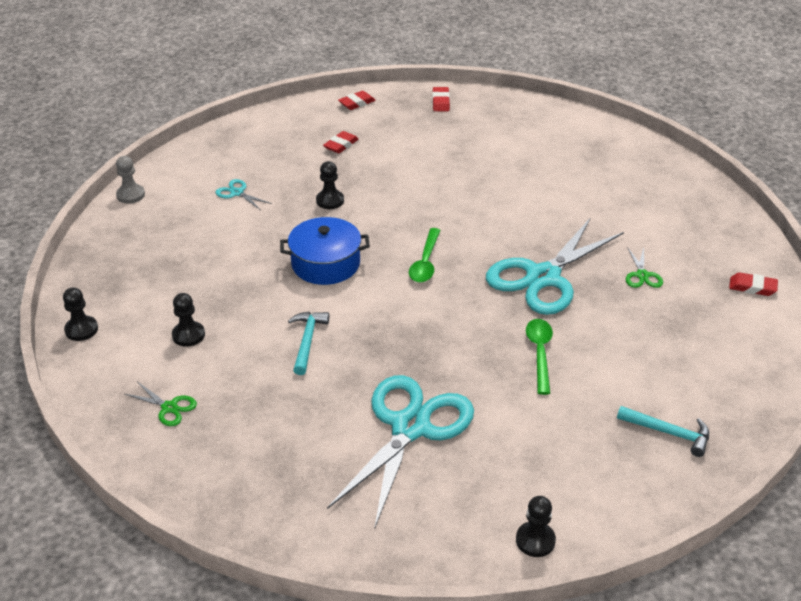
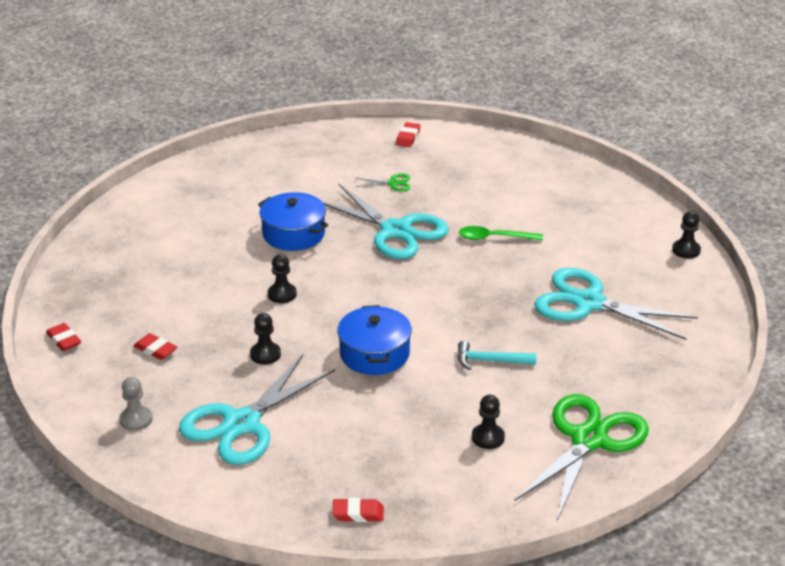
camera: 90 degrees left, 5 degrees down
(81, 329) = (485, 517): black pawn -> black pawn (282, 294)
(130, 195) = (235, 513): grey pawn -> grey pawn (136, 419)
(169, 407) = (588, 440): green scissors -> green scissors, size x2.48
(237, 193) = (242, 423): turquoise scissors -> turquoise scissors, size x2.48
(425, 262) = (373, 293): green spoon -> none
(441, 102) = (79, 279): red eraser -> red eraser (358, 513)
(527, 209) = (293, 234): none -> blue pot
(669, 433) = (573, 189): turquoise hammer -> none

